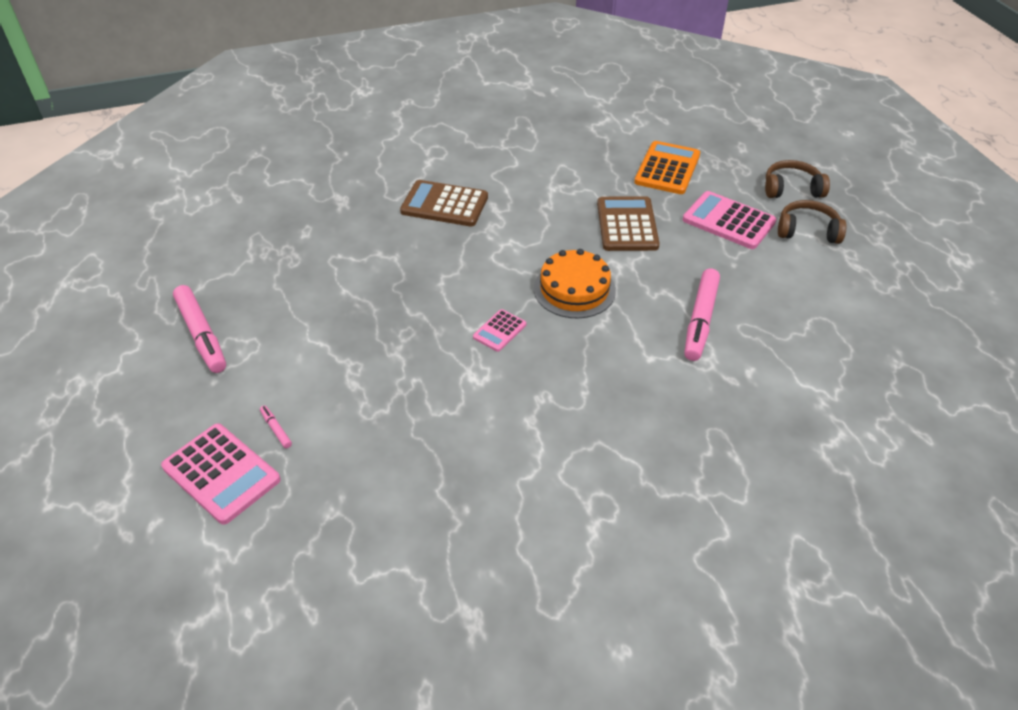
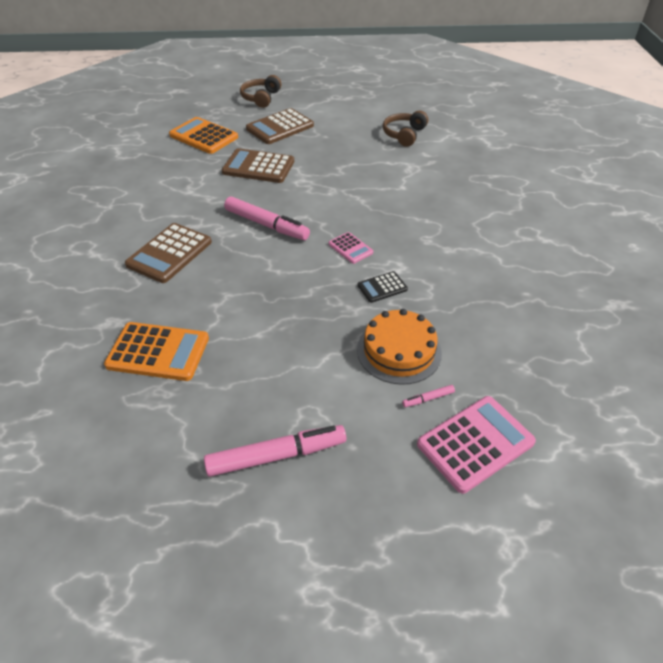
camera: 75 degrees left, 0 degrees up
(310, 236) = (158, 352): none -> orange calculator
(438, 369) = (382, 287): none -> black calculator
(574, 289) = (319, 204): orange cake -> orange cake (399, 351)
(700, 320) = (373, 160): pink marker -> pink marker (266, 224)
(728, 221) = (280, 127): pink calculator -> brown calculator
(807, 231) = (306, 104): brown headphones -> brown headphones (404, 134)

